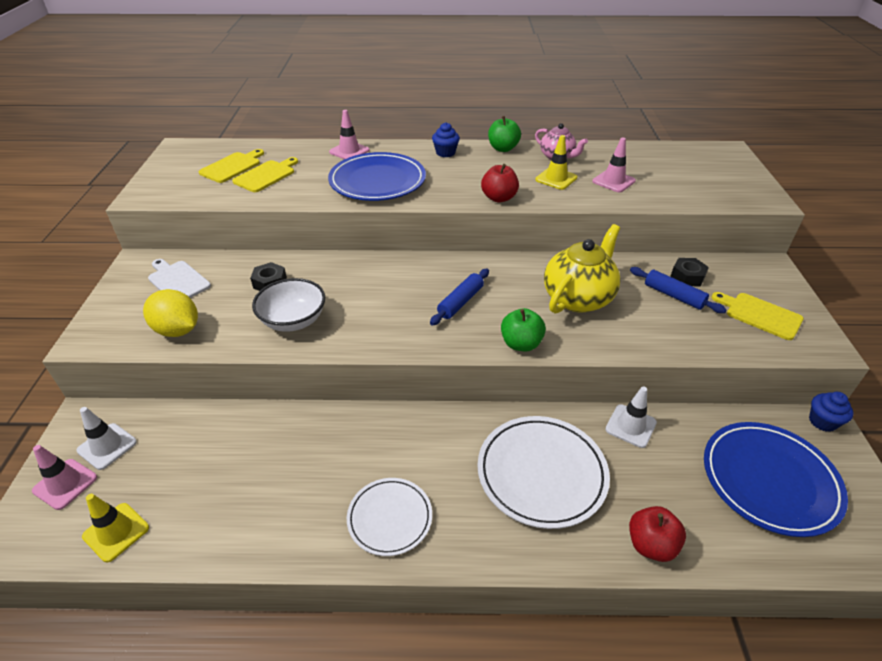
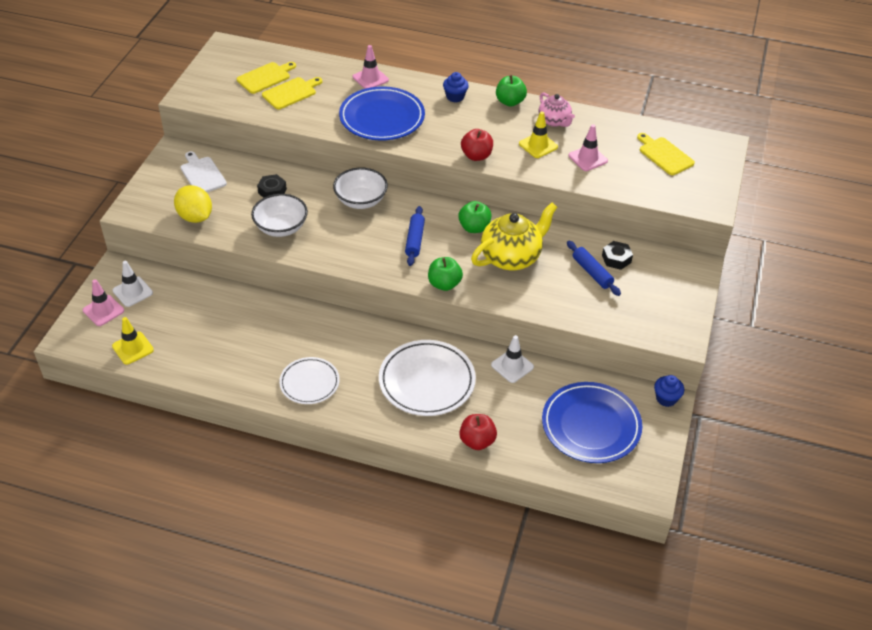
camera: 15 degrees right, 5 degrees up
(379, 273) = (361, 200): none -> white bowl
(460, 302) = (415, 240): blue rolling pin -> blue rolling pin turned 45 degrees counterclockwise
(519, 276) = (474, 228): none -> green apple
(760, 315) = (652, 304): yellow cutting board -> yellow cutting board (664, 155)

